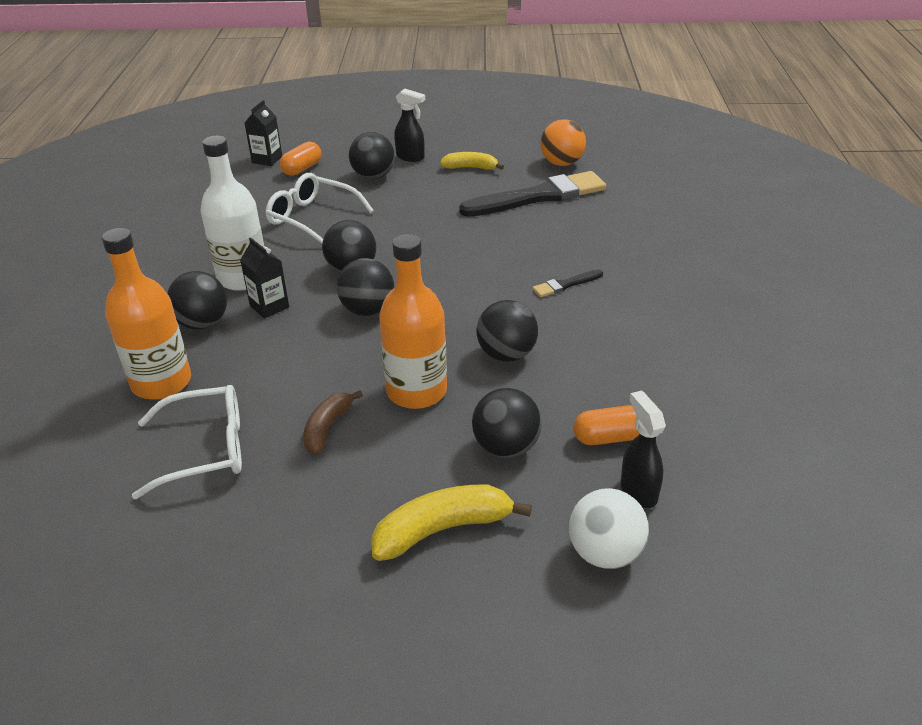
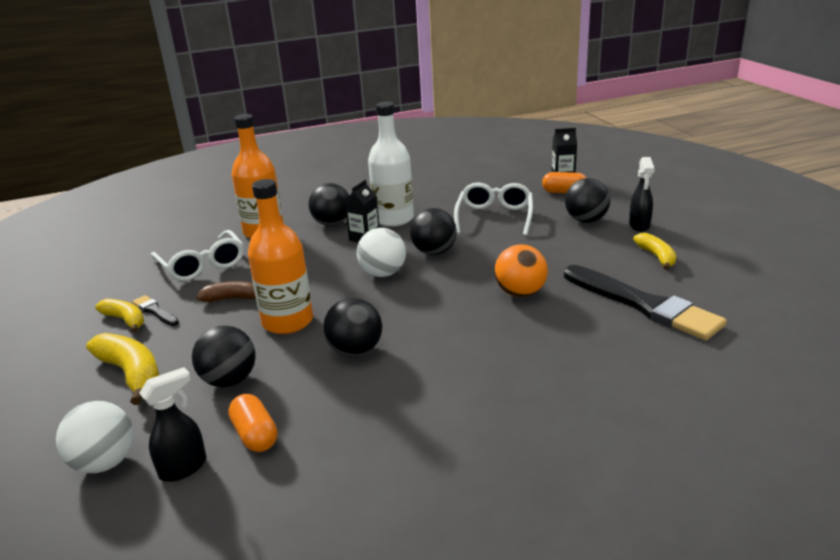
camera: 70 degrees right, 10 degrees down
(300, 534) = (125, 320): none -> yellow banana
(367, 310) = (383, 273): black ball -> white ball
(561, 163) = (733, 302): orange ball -> orange ball (520, 293)
(565, 284) = (489, 357): black brush -> black brush (155, 311)

